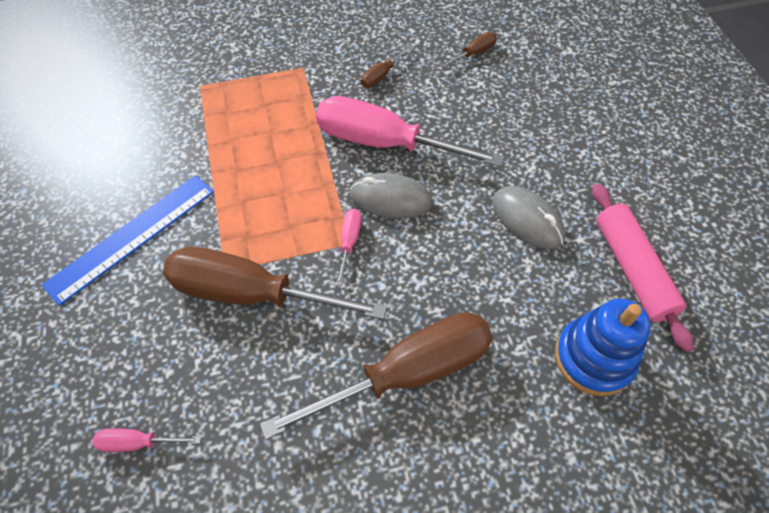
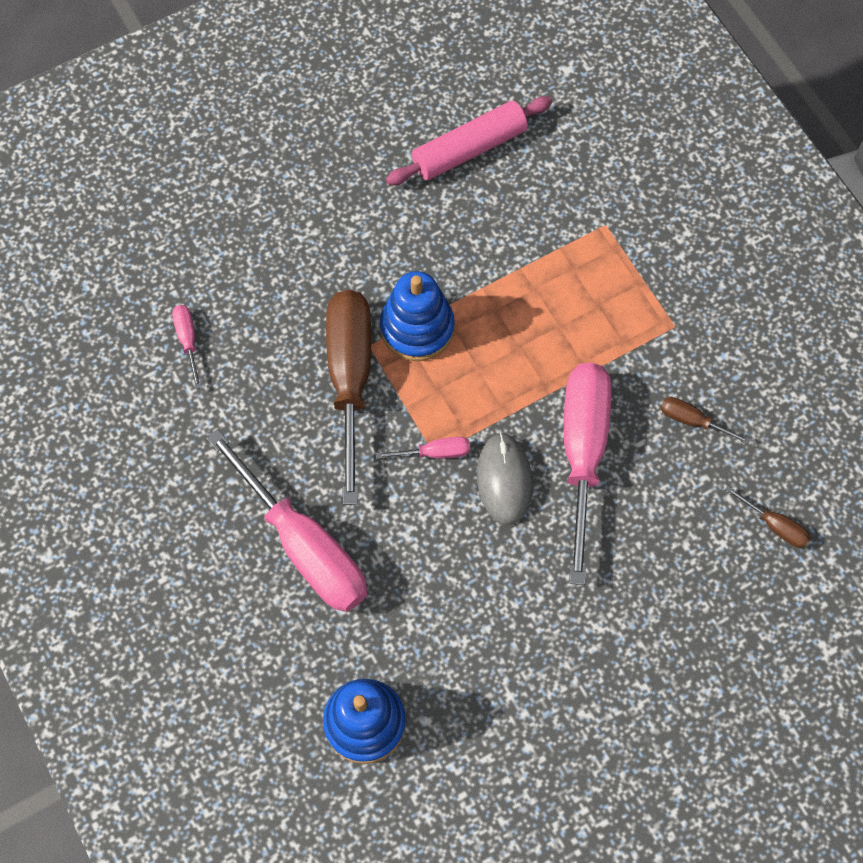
camera: 75 degrees right, 10 degrees up
(132, 236) = (383, 245): blue ruler -> none
(226, 229) = (417, 328): none -> blue stacking toy
(406, 374) = (303, 545): brown screwdriver -> pink screwdriver
(527, 219) = (519, 633): grey mouse -> none
(632, 269) = (484, 757): pink rolling pin -> pink rolling pin (469, 149)

